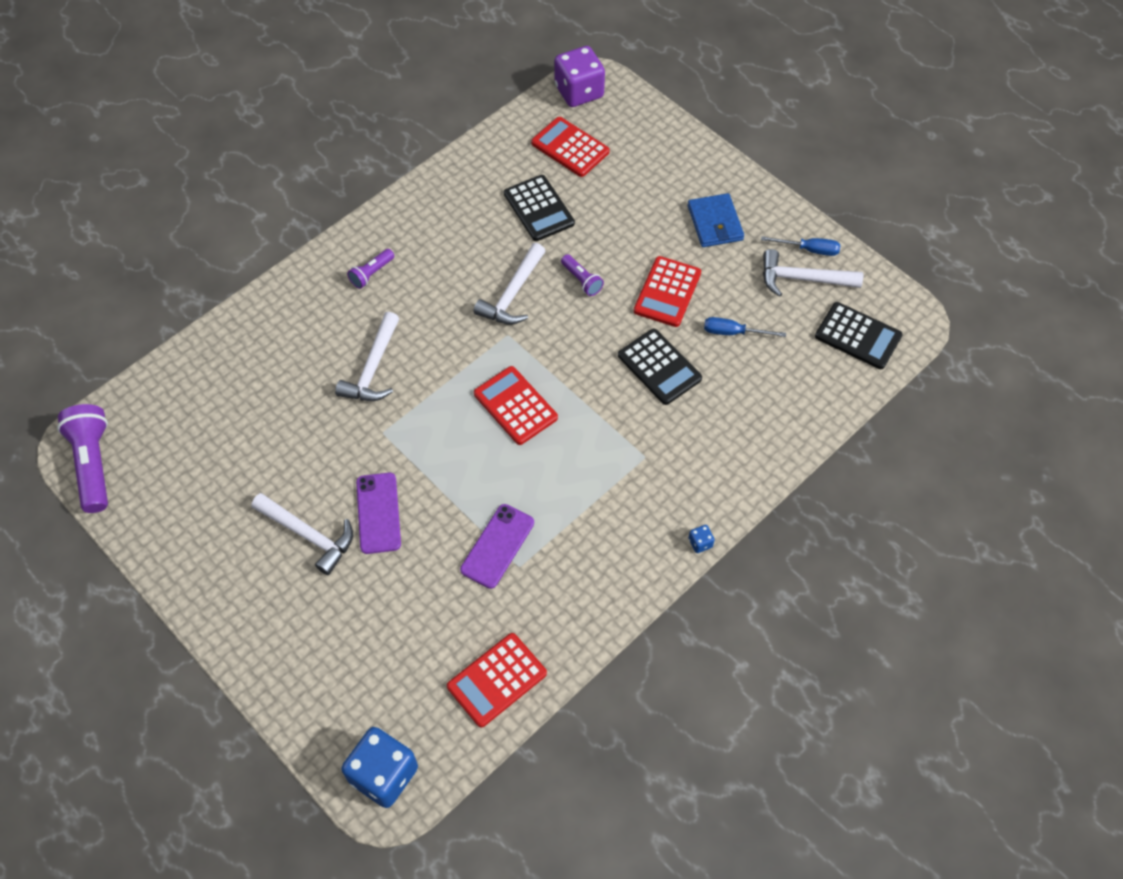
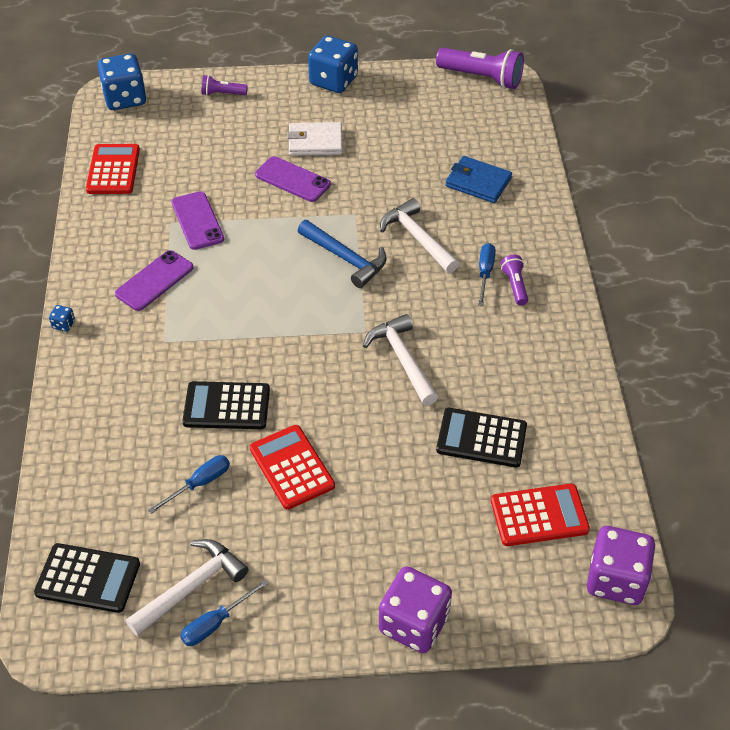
camera: 130 degrees right, 10 degrees down
(196, 592) = (333, 81): none -> blue dice
(309, 535) = (315, 142): white hammer -> white wallet
(374, 300) = (485, 273): none -> blue screwdriver
(442, 401) = (346, 258): none -> blue hammer
(515, 406) = (294, 296): red calculator -> none
(581, 280) = (368, 415): purple flashlight -> purple flashlight (222, 94)
(594, 518) = (154, 281): none -> purple phone
(705, 161) = (414, 623): none -> purple dice
(715, 223) = (328, 567): blue wallet -> blue wallet (478, 182)
(858, 336) = (88, 578): black calculator -> black calculator turned 150 degrees counterclockwise

